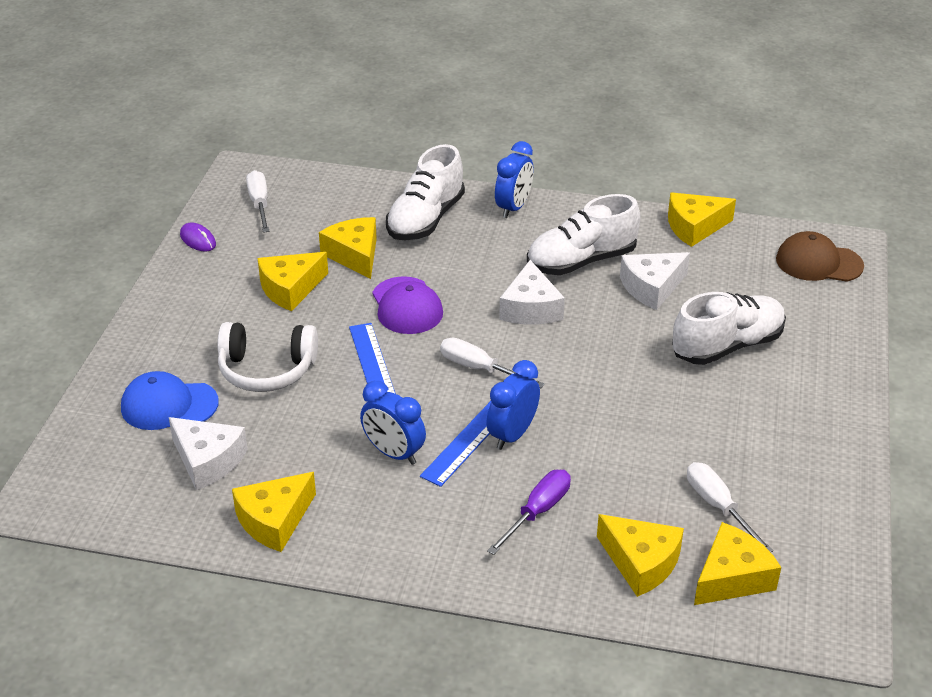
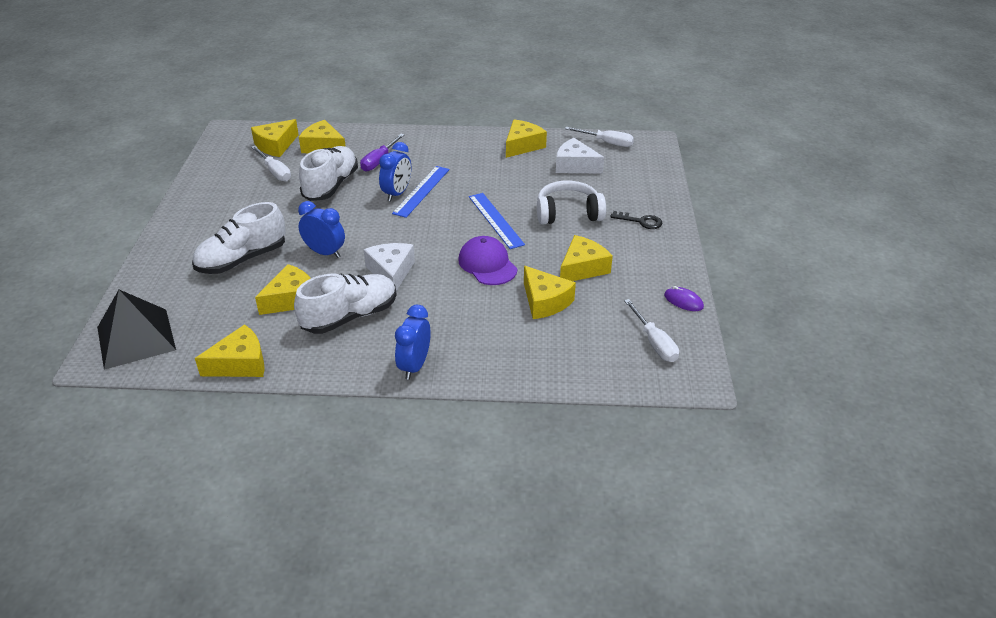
camera: 170 degrees right, 0 degrees up
(169, 405) = (617, 189): blue cap -> none
(173, 345) = (641, 221): none -> black key
(394, 453) = (468, 178): blue clock -> blue clock (325, 253)
(425, 219) = (495, 343): white shoe -> white shoe (331, 186)
(479, 369) = (424, 227): white screwdriver -> white screwdriver (606, 142)
(652, 287) = (291, 299): white cheese -> yellow cheese
(818, 262) = (136, 338): brown cap -> black pyramid

